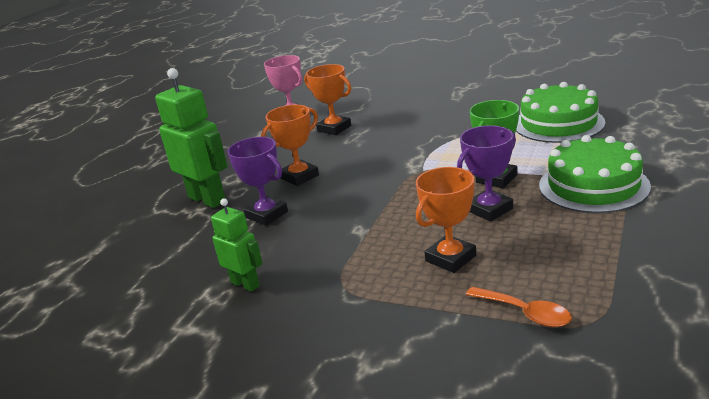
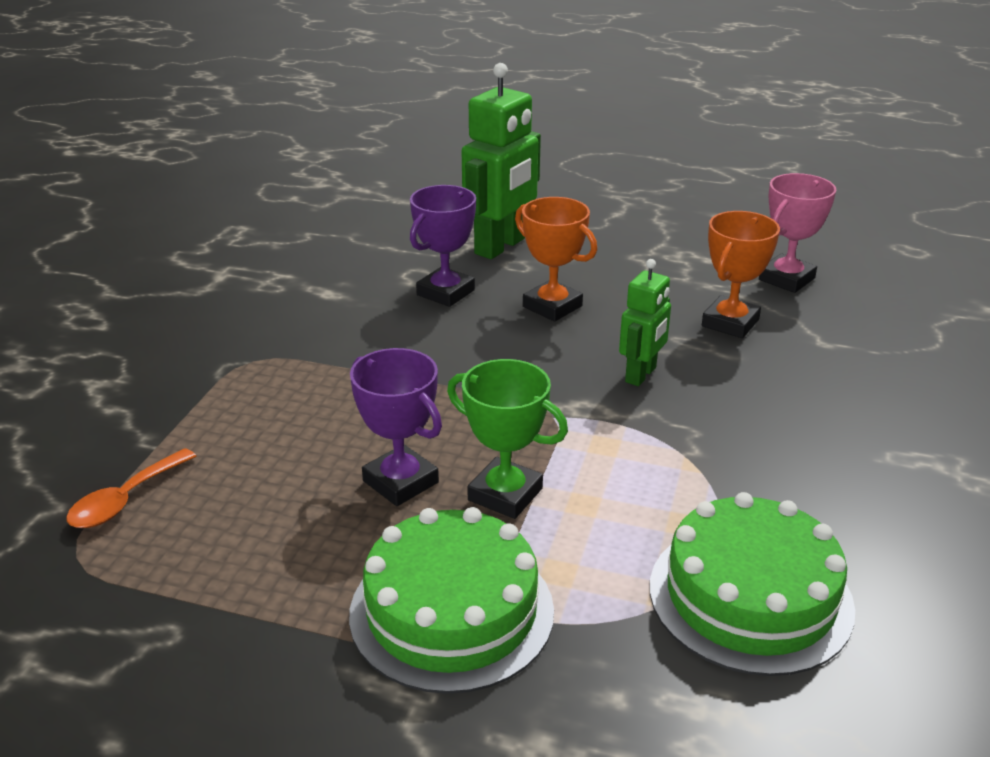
camera: 80 degrees right, 5 degrees up
(245, 284) = (287, 297): green robot -> green robot (641, 375)
(450, 258) = (278, 442): orange trophy -> none

